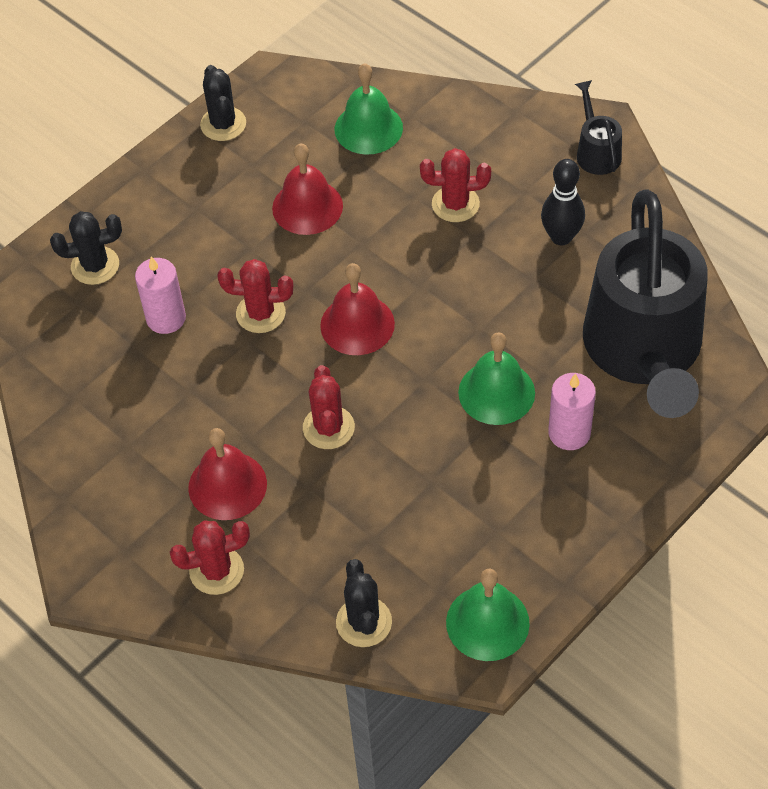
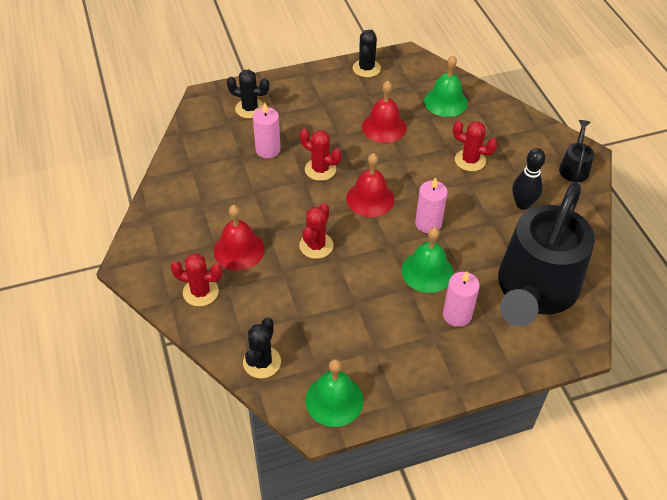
camera: 25 degrees right, 5 degrees down
(456, 324) = (428, 223): none -> pink candle

